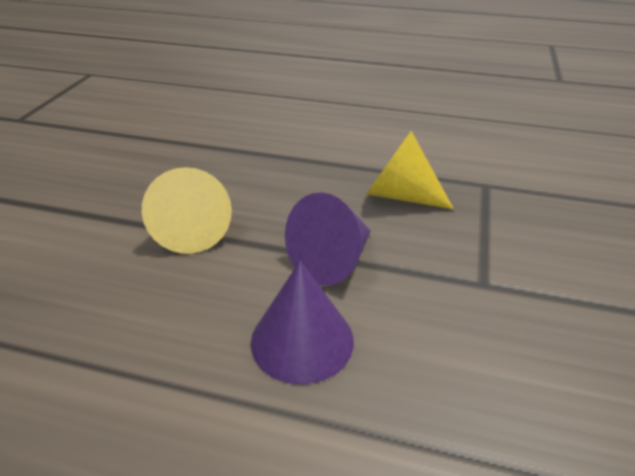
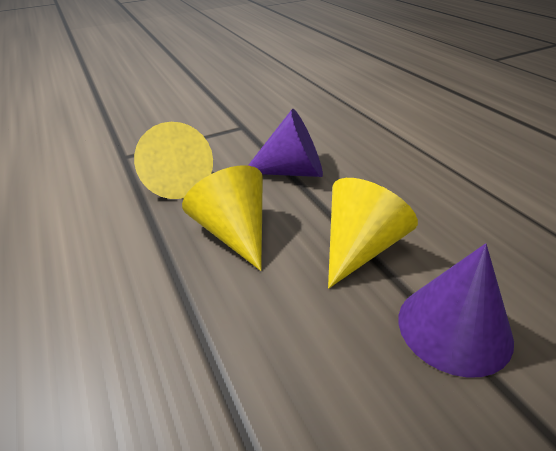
camera: 130 degrees left, 0 degrees up
(293, 190) = (234, 232): none -> yellow cone
(302, 340) = (362, 151): purple cone -> purple cone (454, 327)

